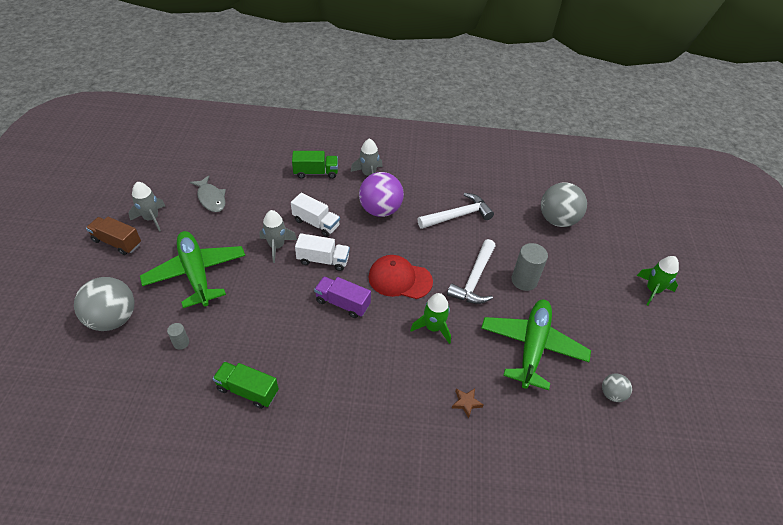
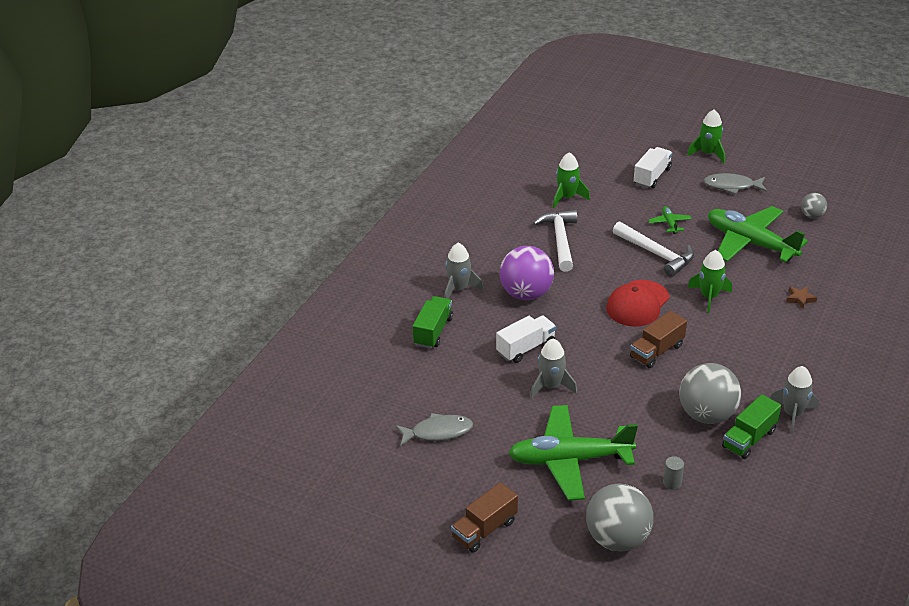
camera: 65 degrees left, 10 degrees down
(151, 218) = (452, 493): grey rocket -> grey rocket (792, 414)
(323, 260) = (588, 353): white truck -> white truck (652, 176)
(342, 303) = (656, 351): purple truck -> brown truck
(517, 208) = (567, 197): none -> green rocket
(524, 280) = (669, 223): grey cylinder -> green plane
(557, 220) = (596, 177): grey ball -> grey ball (706, 415)
(613, 317) = (731, 186): none -> grey fish

